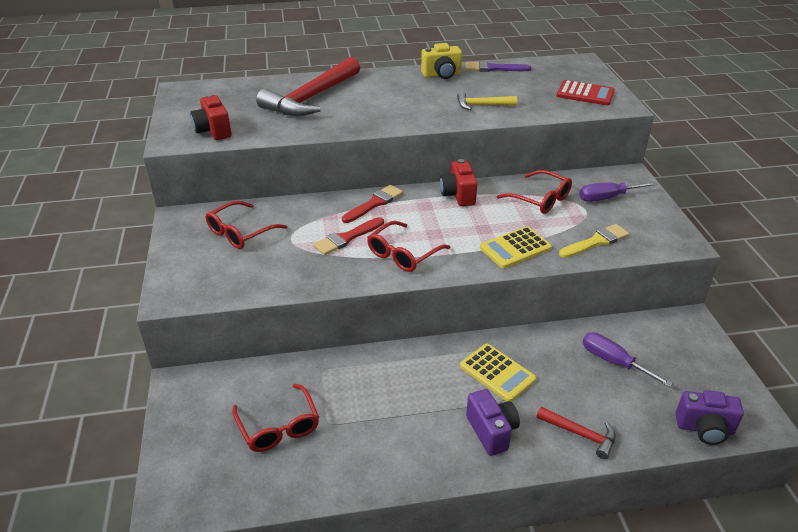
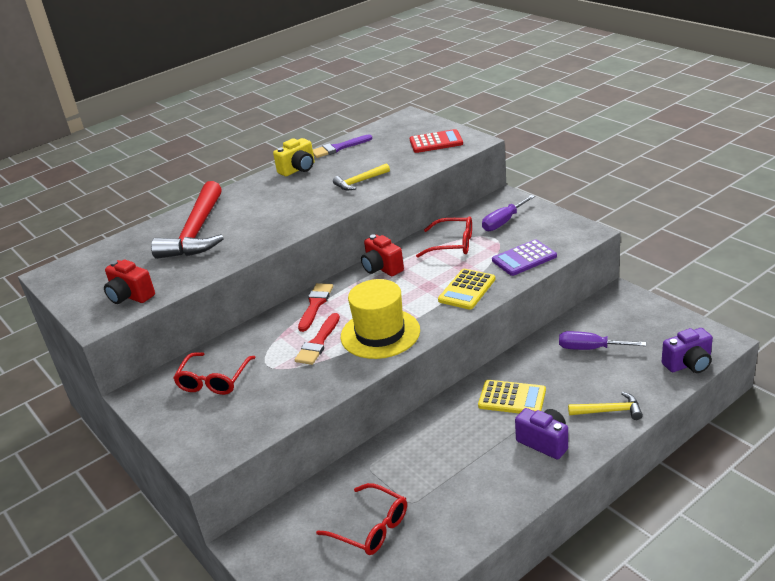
camera: 25 degrees left, 5 degrees down
(403, 254) = (380, 333): red glasses -> yellow hat
(580, 434) = (609, 411): red hammer -> yellow hammer
(596, 241) = (524, 258): yellow brush -> purple calculator

